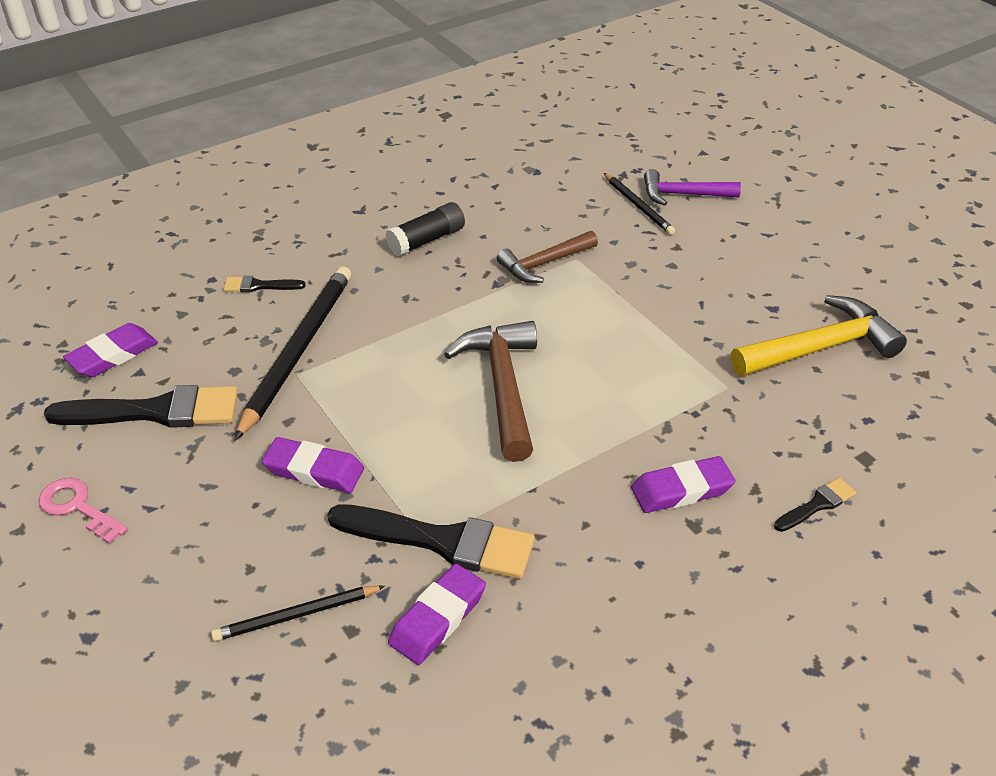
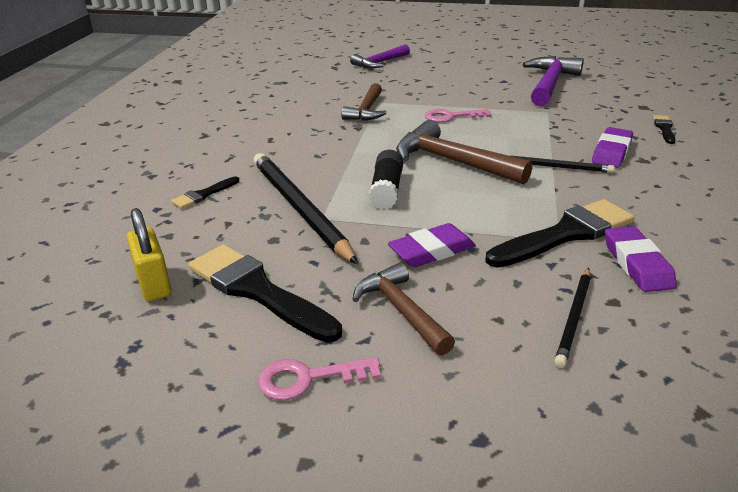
camera: 45 degrees left, 10 degrees down
(113, 355) = (154, 284): purple eraser -> yellow padlock
(155, 411) = (257, 291): black brush -> black brush turned 90 degrees counterclockwise
(206, 505) = (401, 310): none -> brown hammer
(426, 240) = (277, 129): black glue stick -> black glue stick (386, 190)
(610, 326) = (451, 117): none -> pink key
(638, 206) = (367, 74): black pencil -> black pencil (556, 167)
(820, 347) = (550, 84): yellow hammer -> purple hammer

